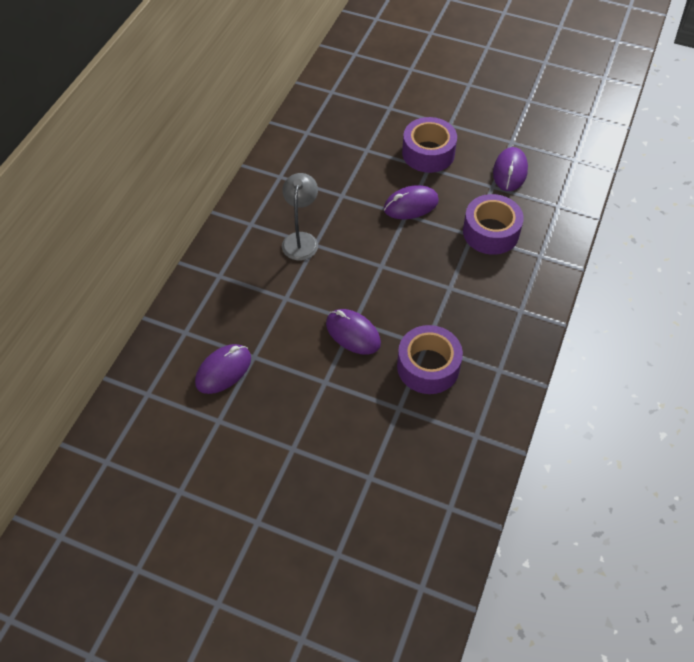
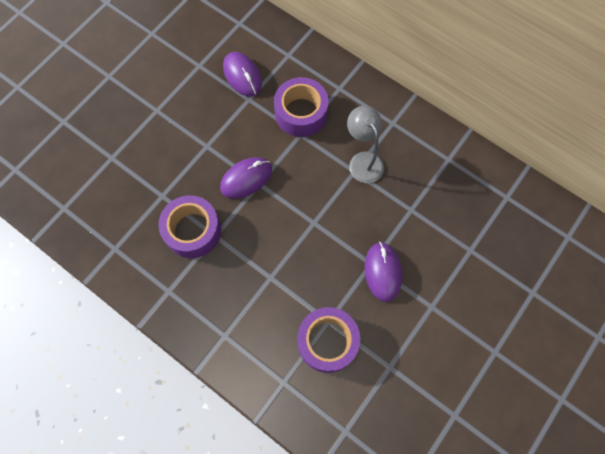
camera: 105 degrees right, 15 degrees up
(301, 240) = (363, 160): grey lamp -> grey lamp turned 135 degrees counterclockwise
(428, 153) = (453, 313): purple tape -> purple tape (301, 113)
(510, 172) = (408, 395): purple mouse -> none

